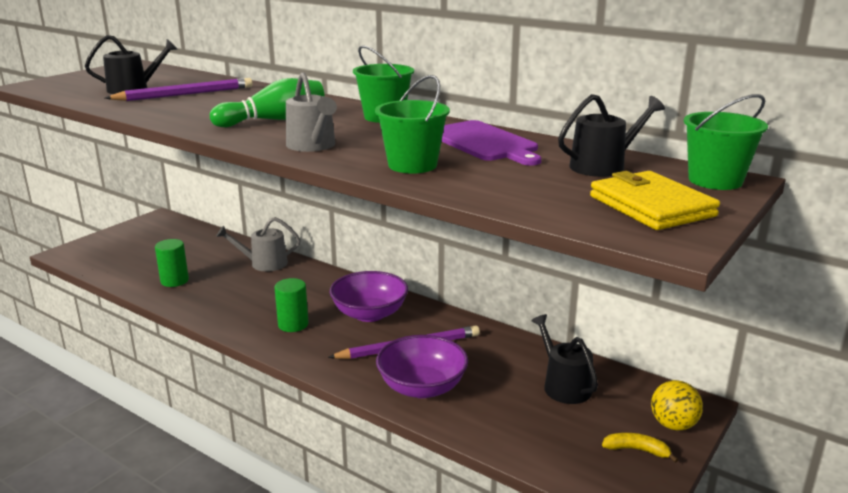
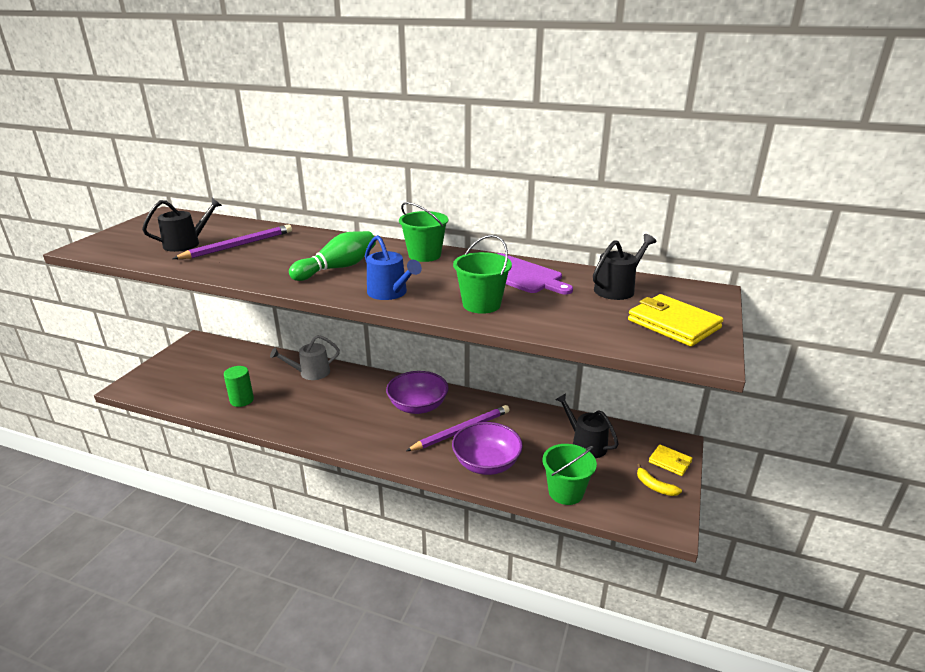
camera: 15 degrees left, 5 degrees up
(293, 324) = (362, 425): green cylinder -> none
(313, 146) = (390, 293): grey watering can -> blue watering can
(637, 450) = (655, 486): yellow banana -> yellow banana turned 135 degrees counterclockwise
(673, 425) = (670, 462): yellow ball -> yellow wallet
(715, 180) = (699, 294): green bucket -> green bucket (565, 492)

